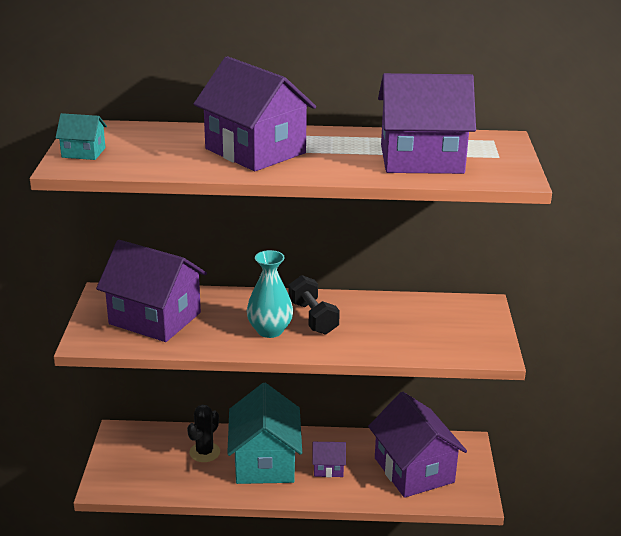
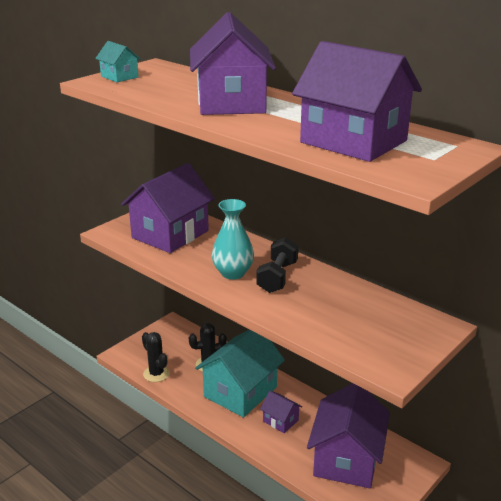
camera: 40 degrees right, 0 degrees up
(155, 318) = (170, 234): purple house -> purple house turned 60 degrees clockwise
(163, 487) = (156, 374): none -> black cactus

